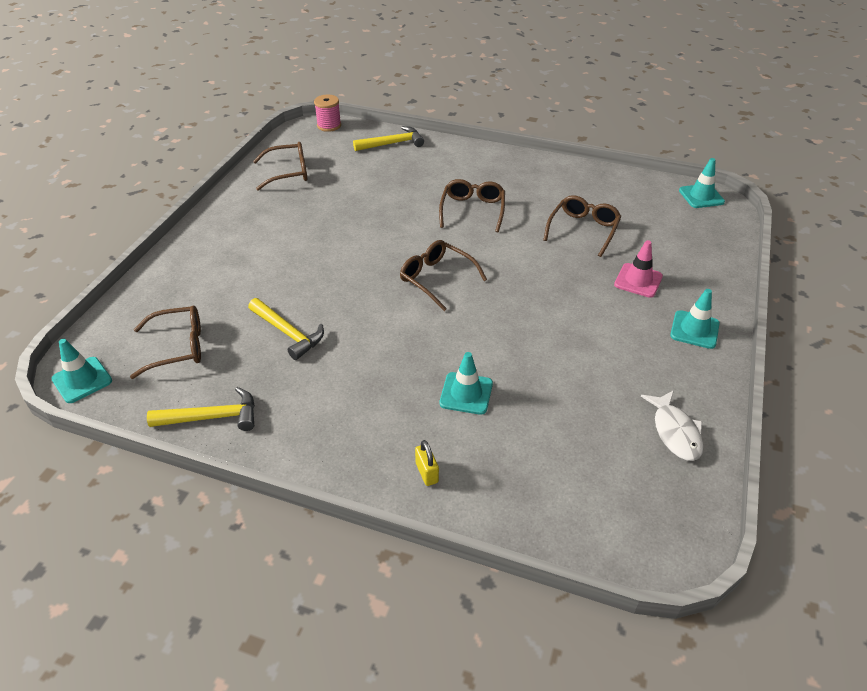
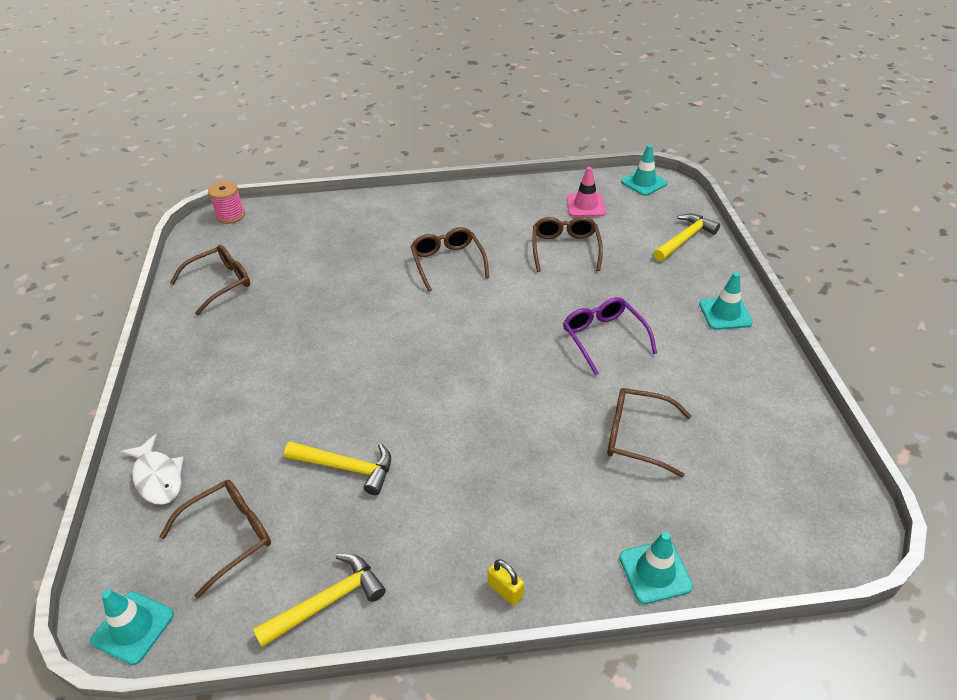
camera: 25 degrees left, 0 degrees up
(392, 143) = (315, 216): yellow hammer -> yellow hammer (685, 239)
(427, 473) = (594, 559): yellow padlock -> yellow padlock (505, 590)
(436, 278) = (461, 348): brown glasses -> brown glasses (636, 436)
(466, 393) = (573, 458): turquoise traffic cone -> turquoise traffic cone (655, 572)
(563, 311) = (603, 337): none -> purple glasses
(638, 280) = (647, 283): pink traffic cone -> pink traffic cone (585, 206)
(675, 432) = (776, 418): white fish -> white fish (158, 477)

